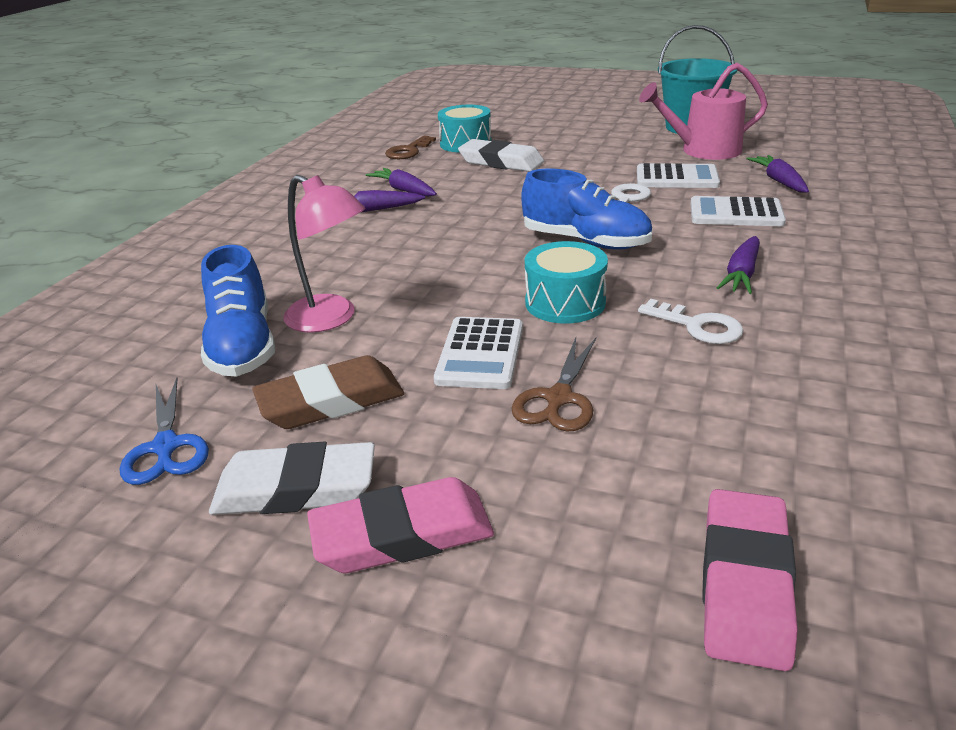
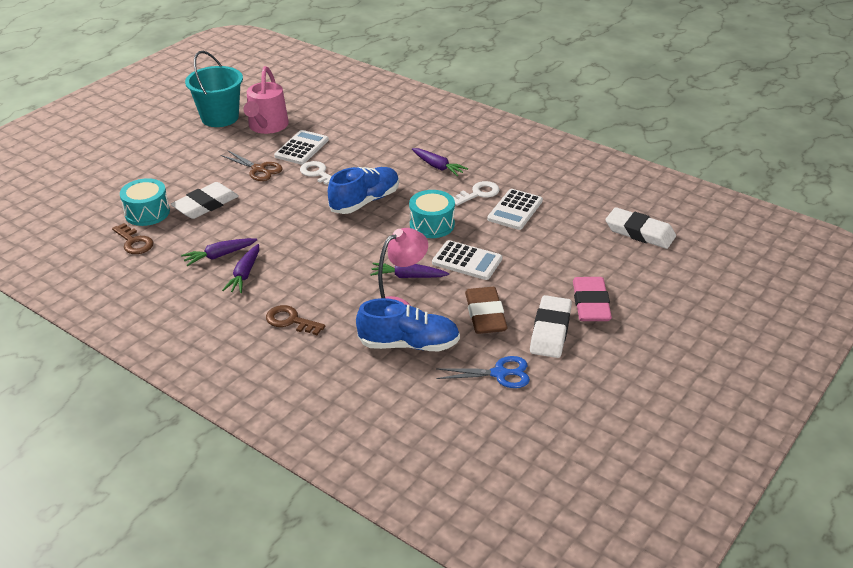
camera: 75 degrees left, 5 degrees up
(286, 254) = (290, 321): none -> brown key
(559, 398) = (517, 246): brown scissors -> brown scissors (258, 169)
(736, 213) = (368, 146): white calculator -> white calculator (515, 210)
(745, 583) = (639, 232): pink eraser -> white eraser
(779, 181) = (338, 119): purple carrot -> purple carrot (408, 276)

